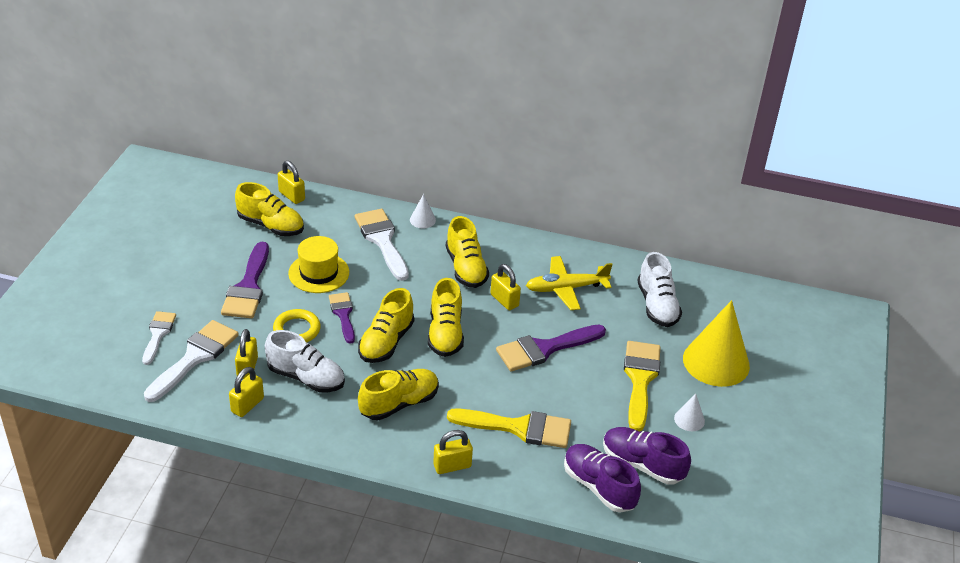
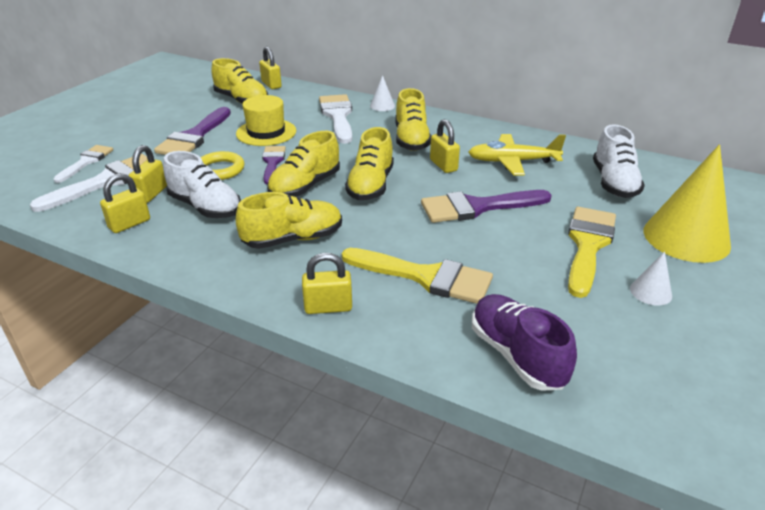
camera: 15 degrees right, 5 degrees down
(642, 464) = (582, 335): purple shoe -> none

